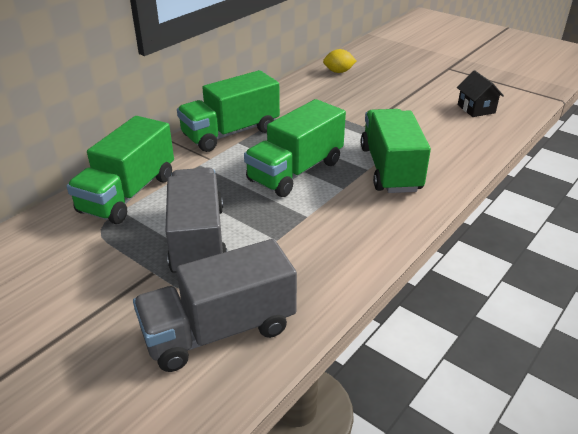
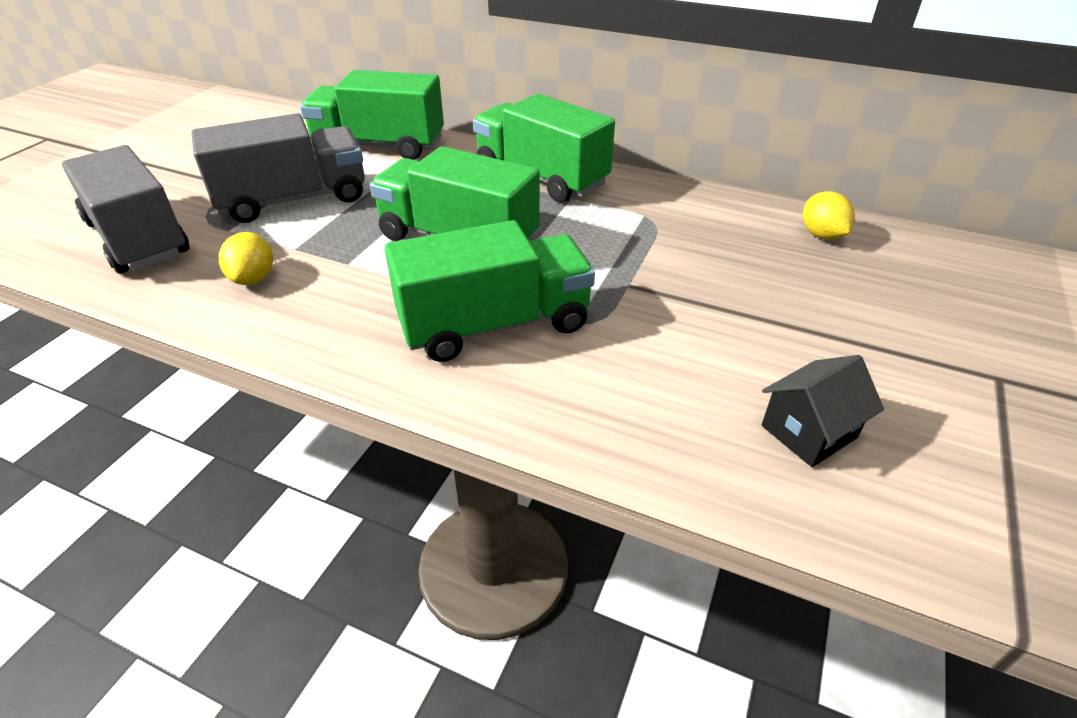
camera: 75 degrees right, 5 degrees up
(311, 259) = (253, 278): none -> yellow lemon

